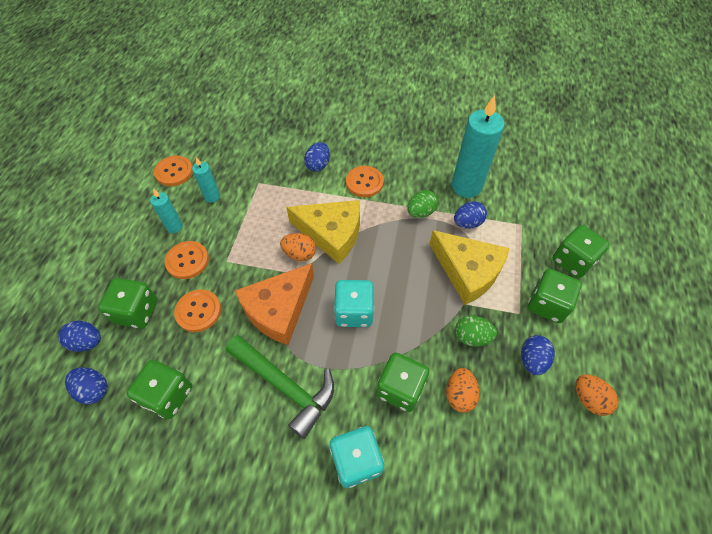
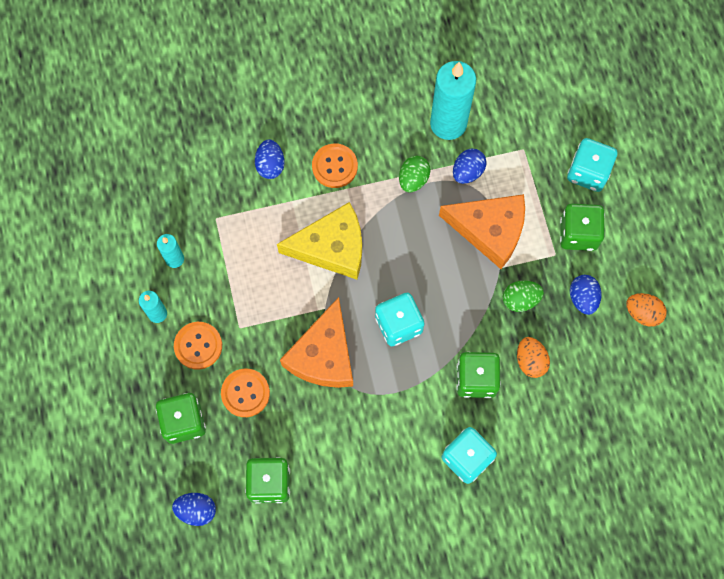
camera: 25 degrees left, 15 degrees up
(87, 342) = (156, 472): blue egg -> none
(174, 172) = (109, 246): orange button -> none
(285, 386) = (372, 425): green hammer -> none
(299, 254) = (311, 286): orange egg -> none
(467, 271) = (490, 230): yellow cheese -> orange cheese
(572, 261) = (588, 172): green dice -> turquoise dice

